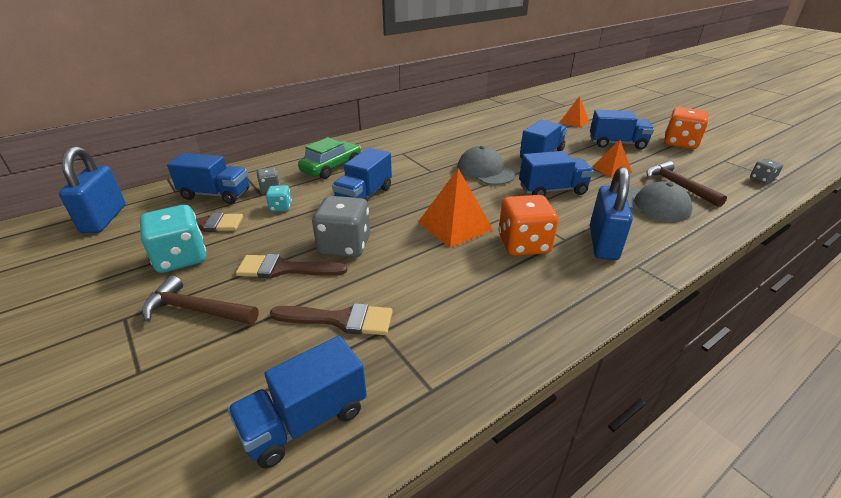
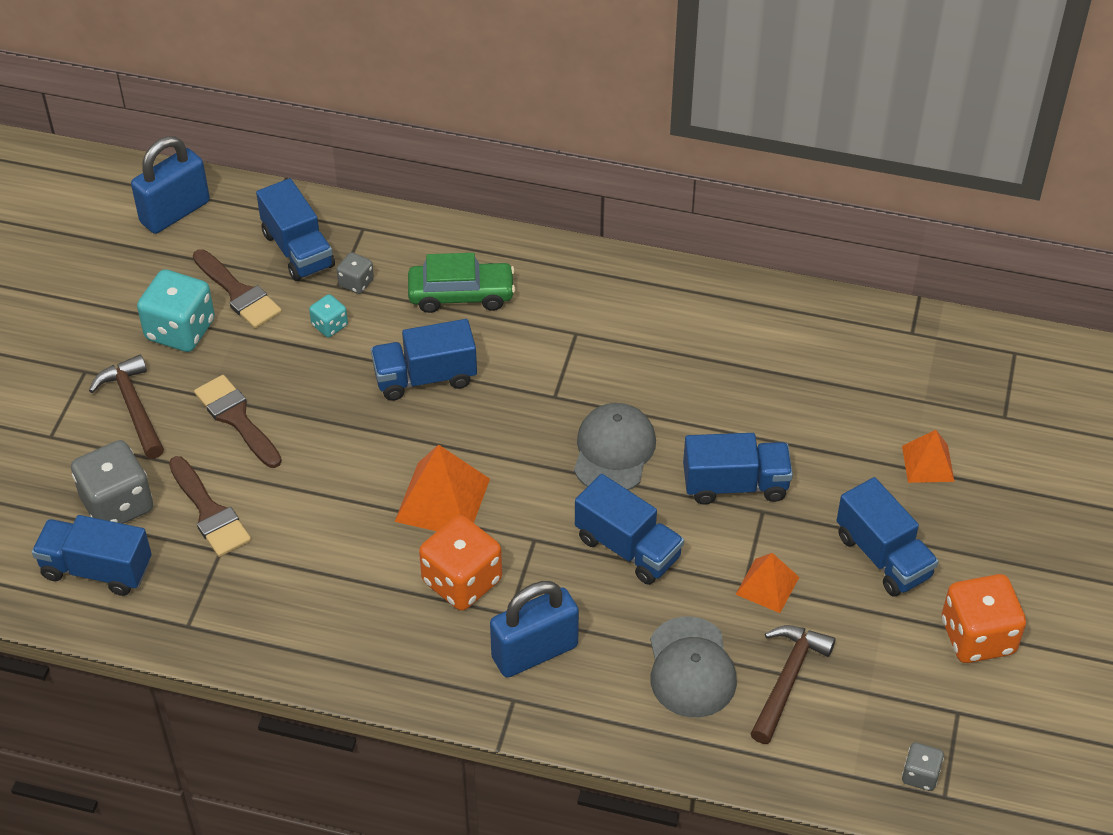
camera: 50 degrees right, 15 degrees up
(344, 246) = (314, 434): grey dice -> grey dice (117, 504)

